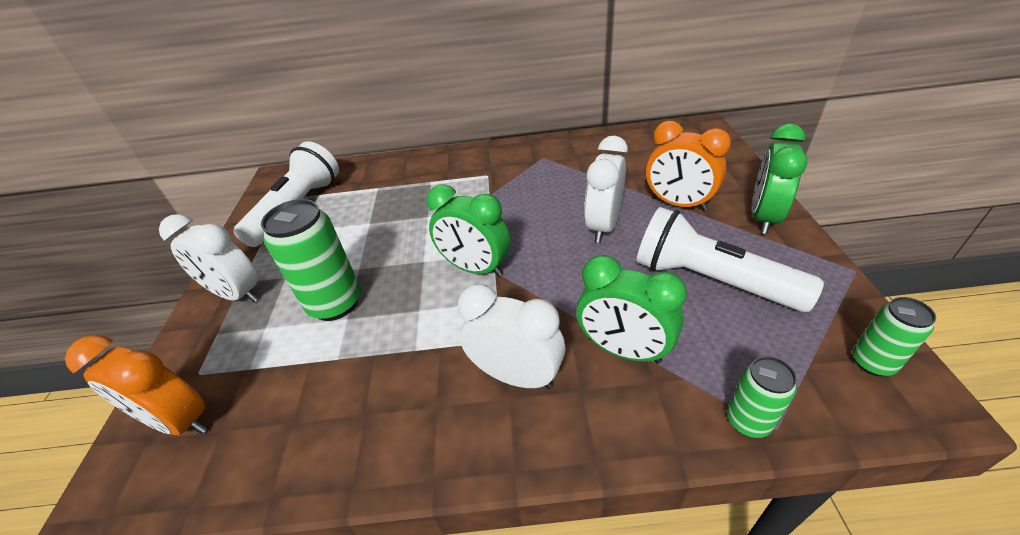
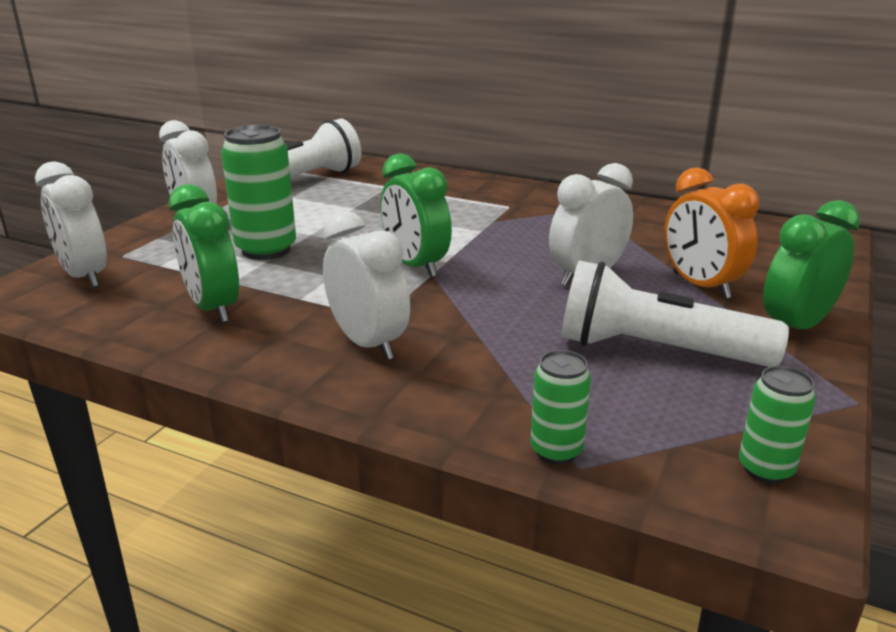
camera: 25 degrees right, 15 degrees down
(180, 421) = (84, 276): orange clock -> white clock
(623, 350) = (491, 363): green clock -> green clock (213, 308)
(711, 280) = (656, 350): white flashlight -> white flashlight turned 45 degrees counterclockwise

